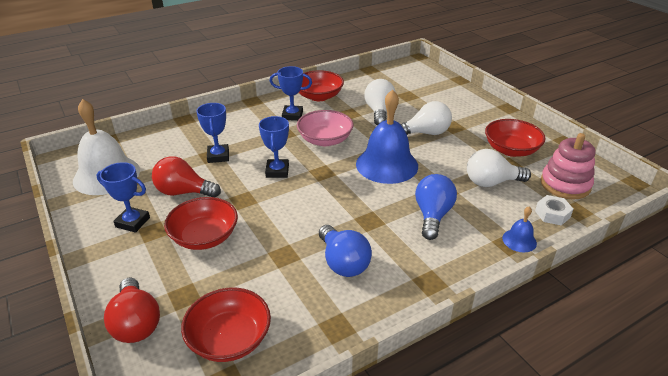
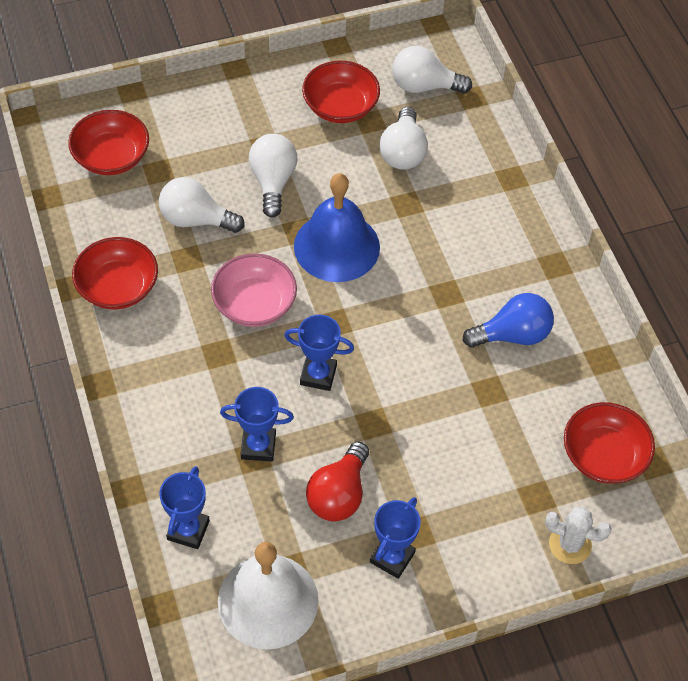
camera: 80 degrees left, 20 degrees up
(136, 323) = (570, 544): red light bulb -> white cactus
(204, 237) = (440, 472): red bowl -> red bowl (111, 157)
(292, 115) = (168, 334): blue trophy -> blue trophy (188, 530)
(432, 215) = (451, 229): blue light bulb -> none
(519, 240) = (508, 167): blue bell -> none
(552, 214) = (473, 121): white nut -> none
(565, 184) = (424, 86): pink stacking toy -> white light bulb

